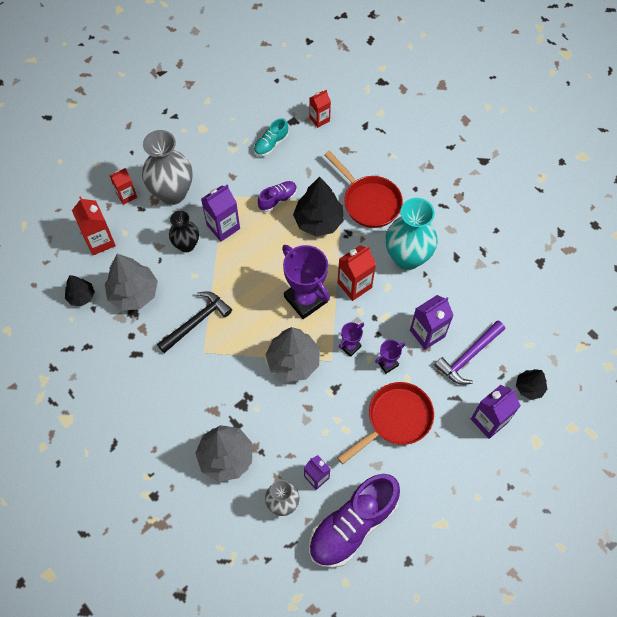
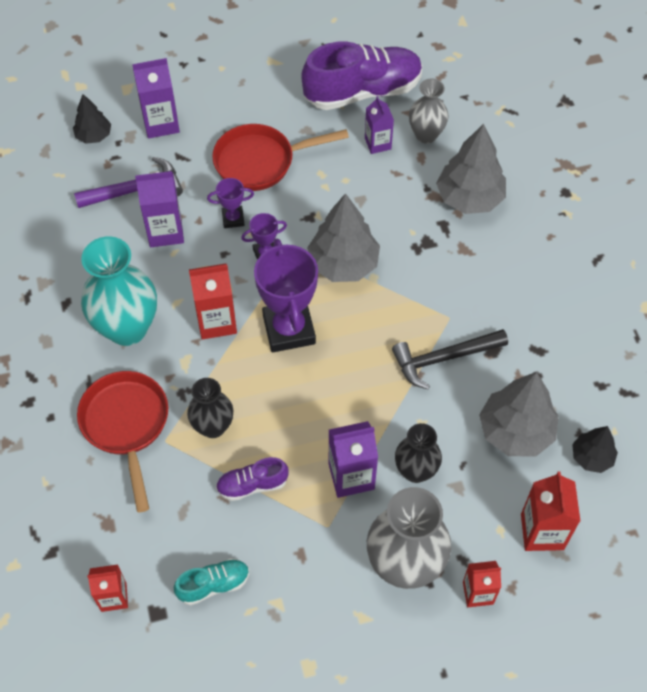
camera: 155 degrees left, 5 degrees down
(318, 221) = (213, 427): black tree -> black vase

